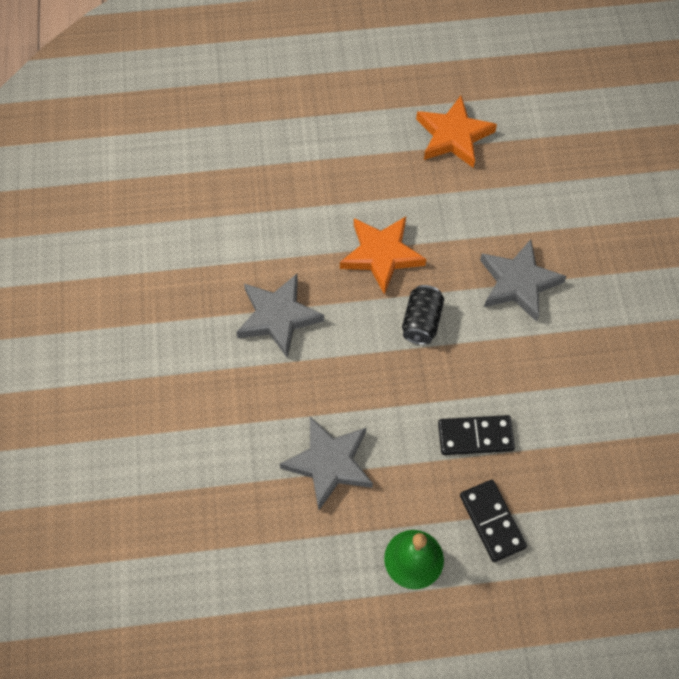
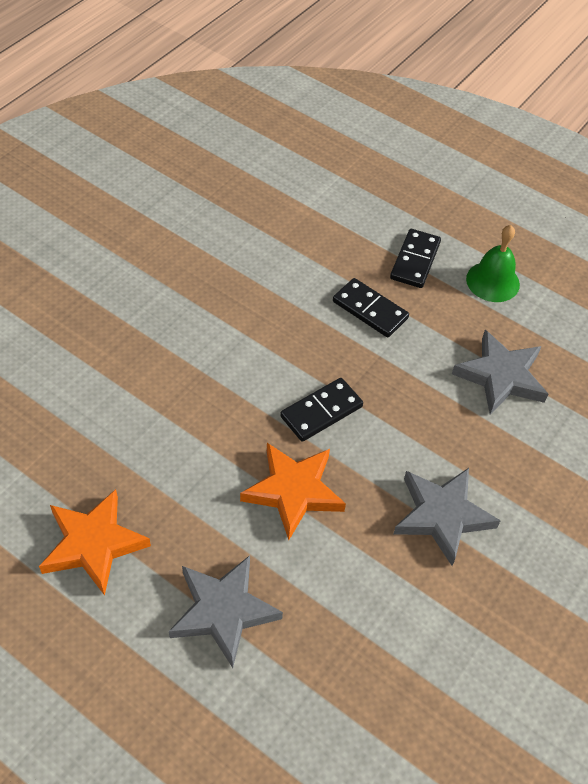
camera: 140 degrees left, 10 degrees down
(421, 322) = (321, 411): black can -> black domino
(518, 283) = (208, 375): grey star -> grey star (223, 611)

